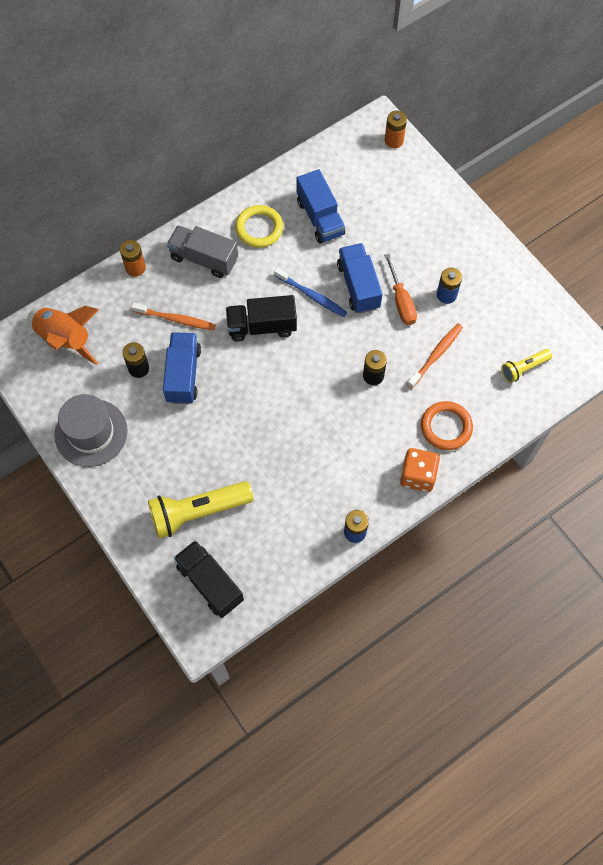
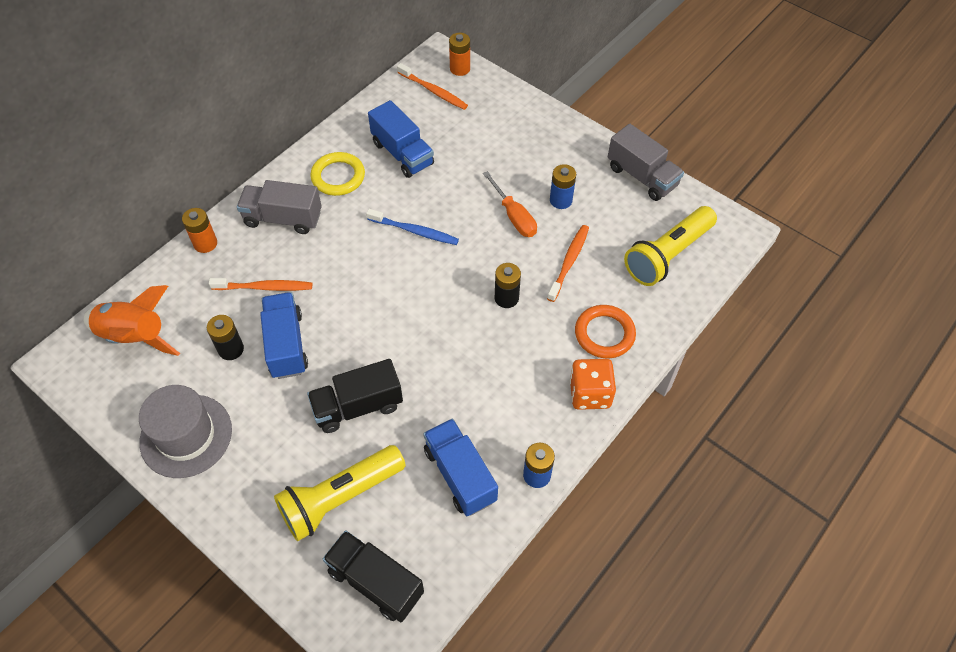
camera: 15 degrees left, 10 degrees down
(262, 326) = (366, 274): black truck -> black truck (358, 406)
(358, 286) = (463, 211): blue truck -> blue truck (460, 475)
(364, 159) = (433, 91): none -> orange toothbrush
(523, 368) = (667, 255): yellow flashlight -> yellow flashlight, size x1.85
(526, 287) = (642, 176): none -> grey truck

